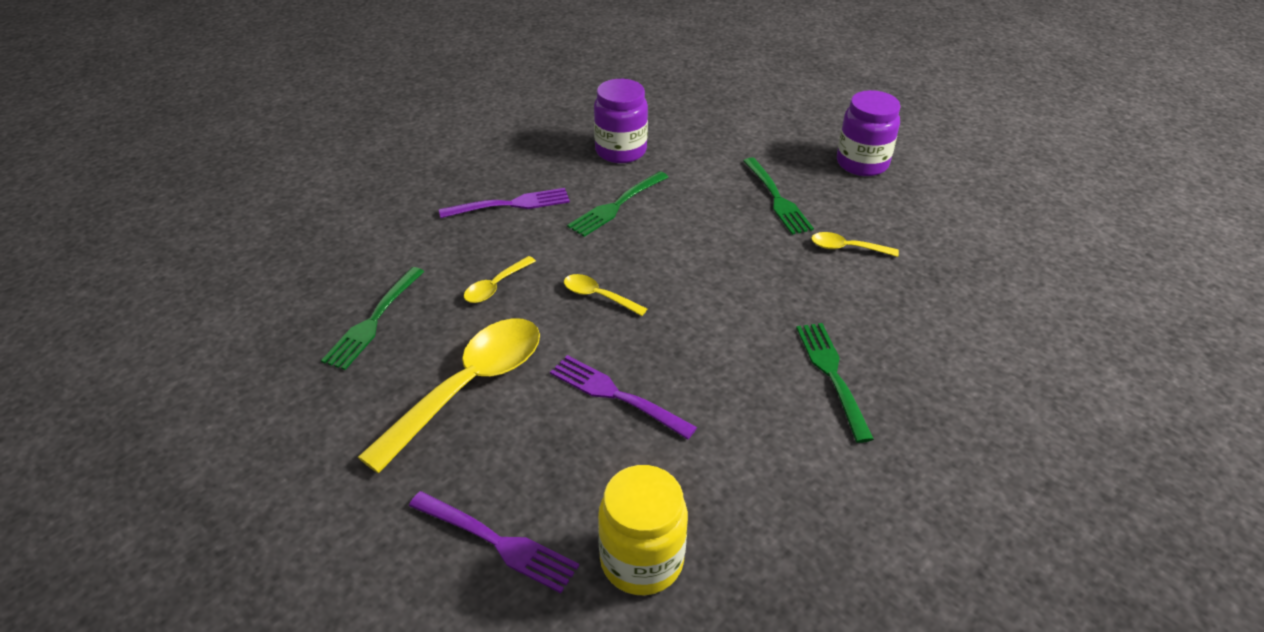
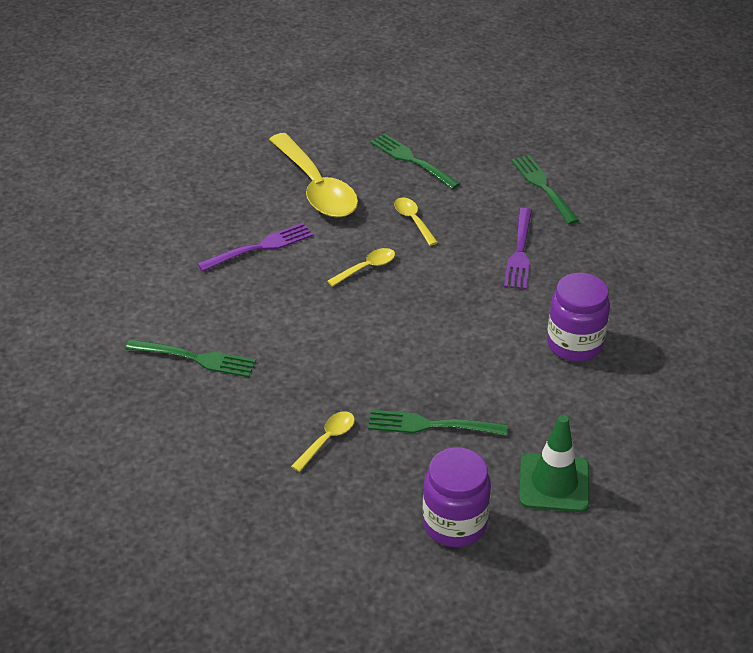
camera: 115 degrees right, 0 degrees up
(496, 542) = (190, 174): purple fork -> none
(617, 205) = (482, 314): green fork -> green fork (544, 187)
(641, 560) = (132, 220): yellow jar -> none
(779, 131) = (554, 483): none -> green traffic cone

